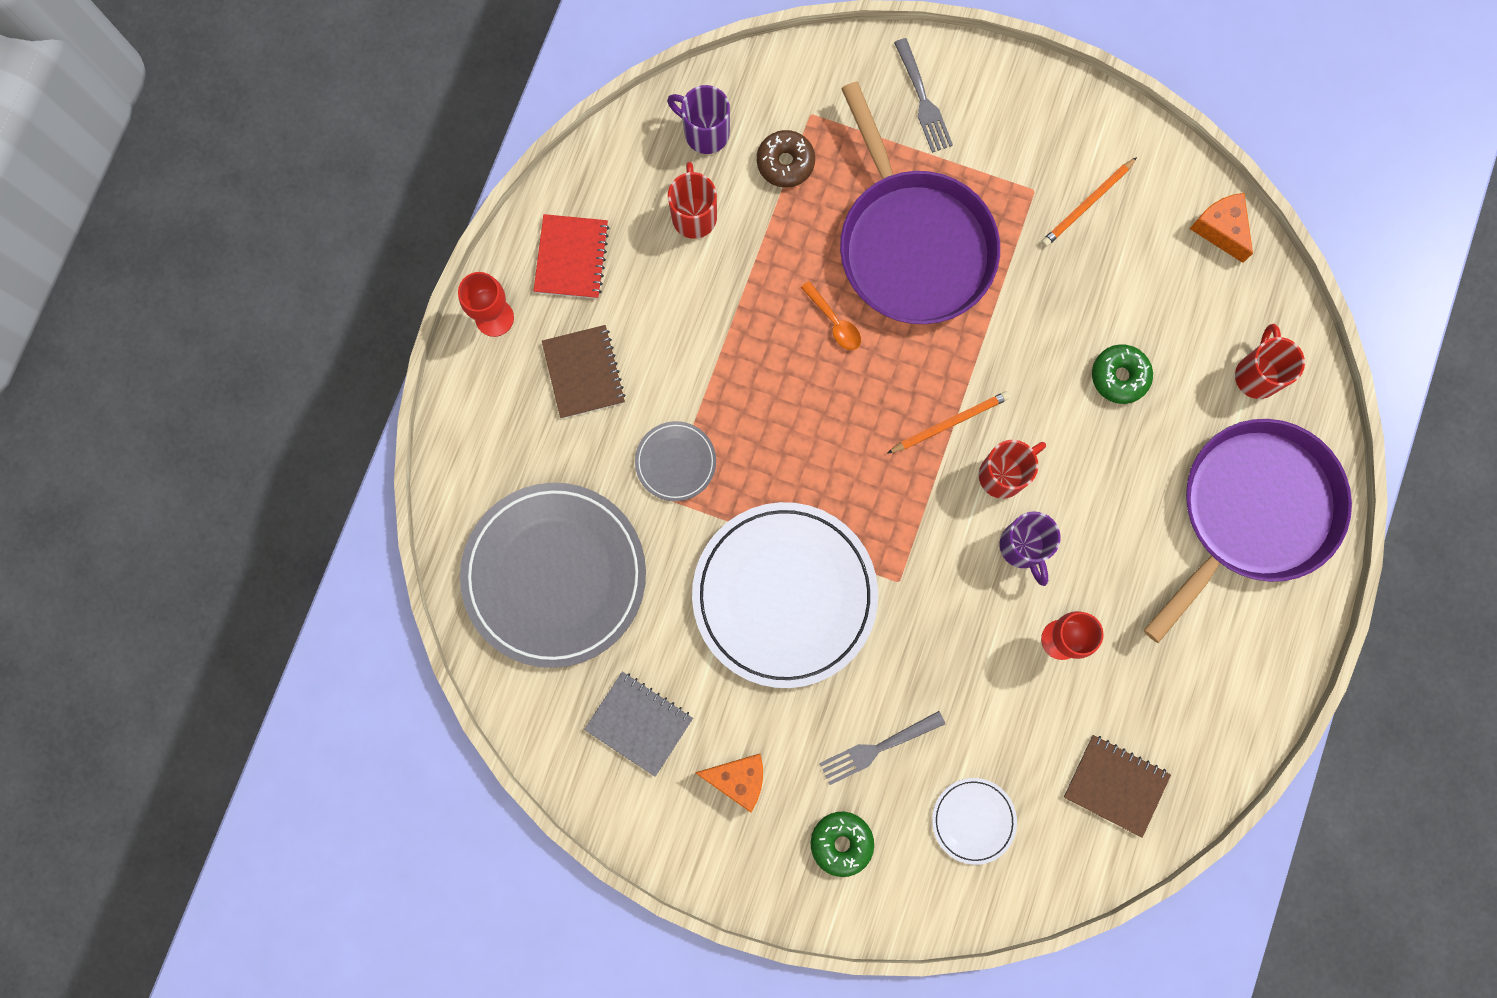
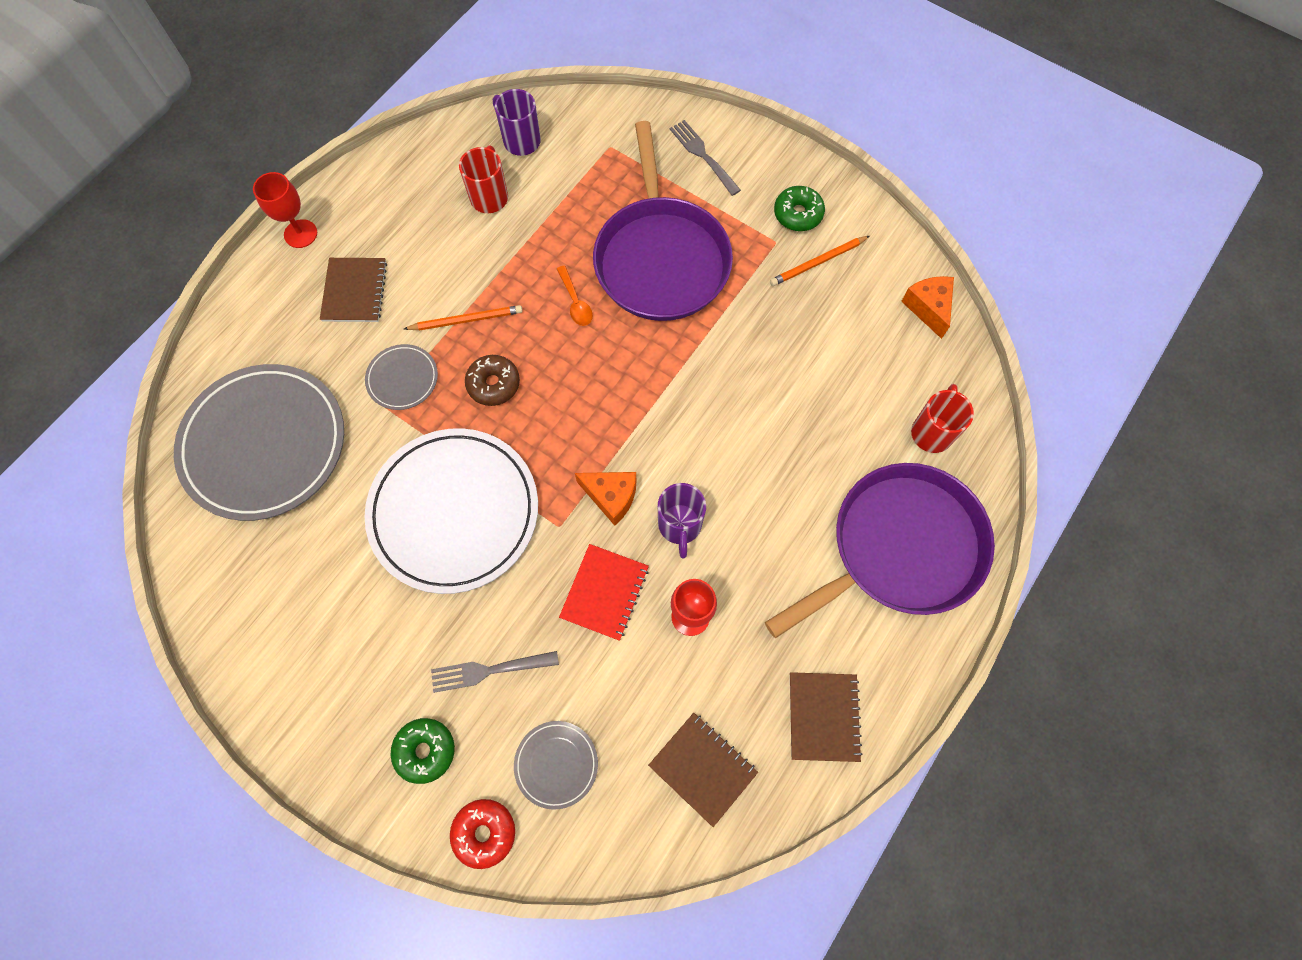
camera: 15 degrees right, 10 degrees down
(571, 258) = (380, 205): red notebook -> red notebook (604, 592)
(639, 723) = (285, 589): grey notebook -> none
(738, 779) = (353, 663): orange cheese -> orange cheese (611, 497)
(785, 162) = (577, 176): brown donut -> brown donut (493, 384)
(922, 99) = (703, 156): grey fork -> grey fork turned 150 degrees clockwise
(925, 902) = (484, 833): none -> red donut
(949, 423) = (647, 405): orange pencil -> orange pencil (466, 320)
(973, 820) = (556, 764): white plate -> grey plate
(1003, 474) = (681, 459): red mug -> none
(1119, 376) = (808, 404): green donut -> green donut (798, 214)
(1218, 704) = (823, 716): none -> brown notebook

